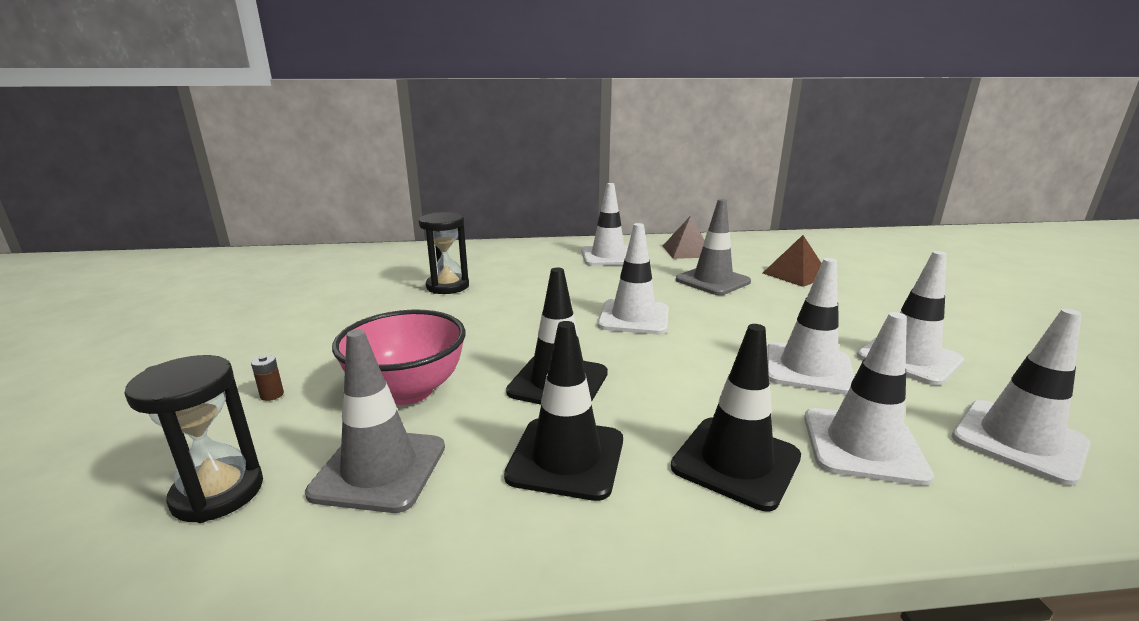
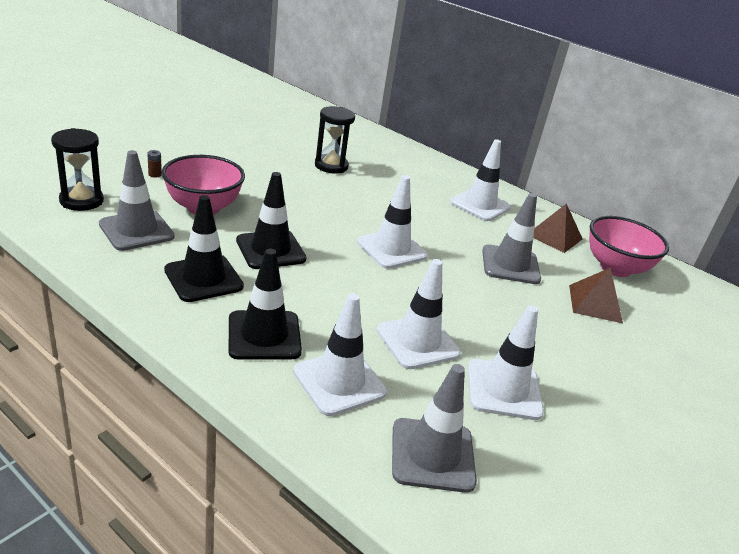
camera: 40 degrees right, 10 degrees up
(752, 250) = (615, 268): none -> pink bowl
(1018, 441) = (432, 455): white traffic cone -> grey traffic cone

